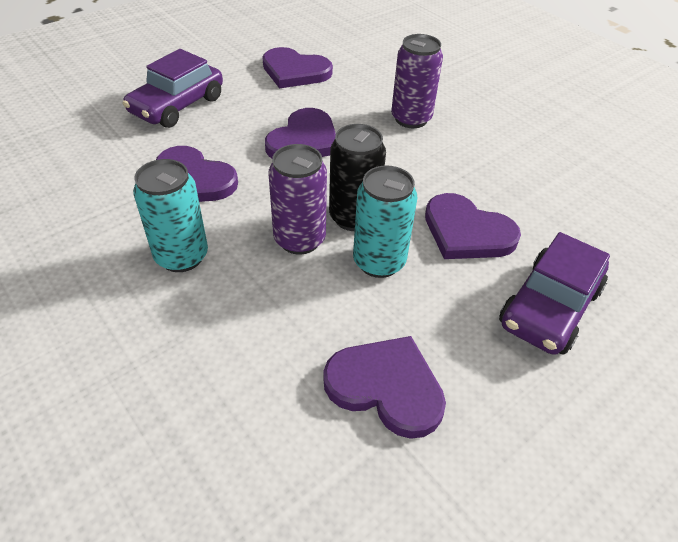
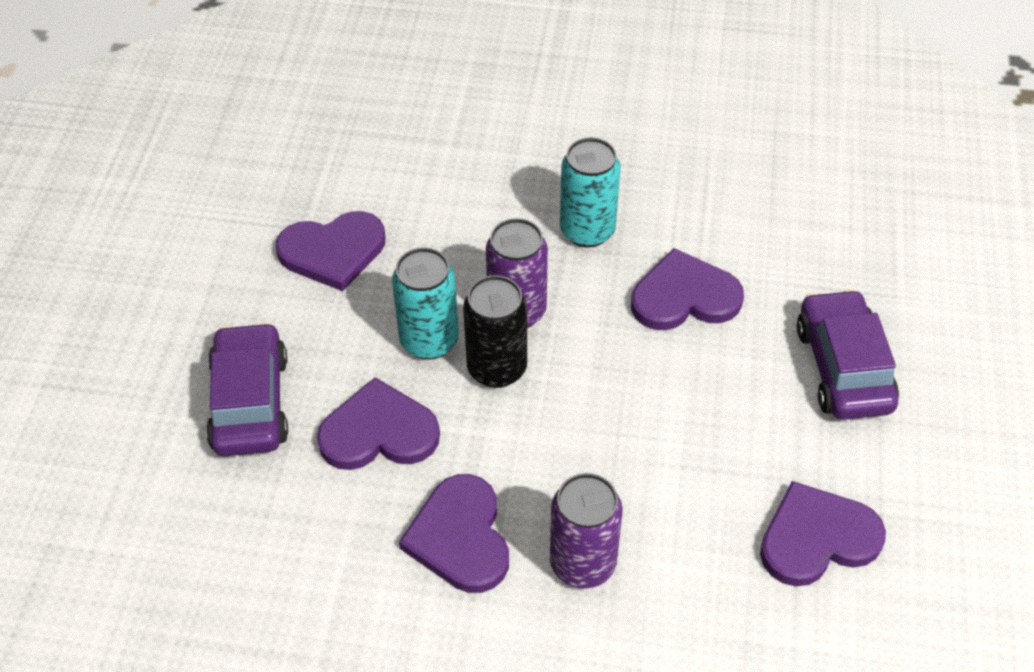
camera: 140 degrees right, 5 degrees up
(304, 140) = (654, 426): purple heart -> purple heart (460, 537)

